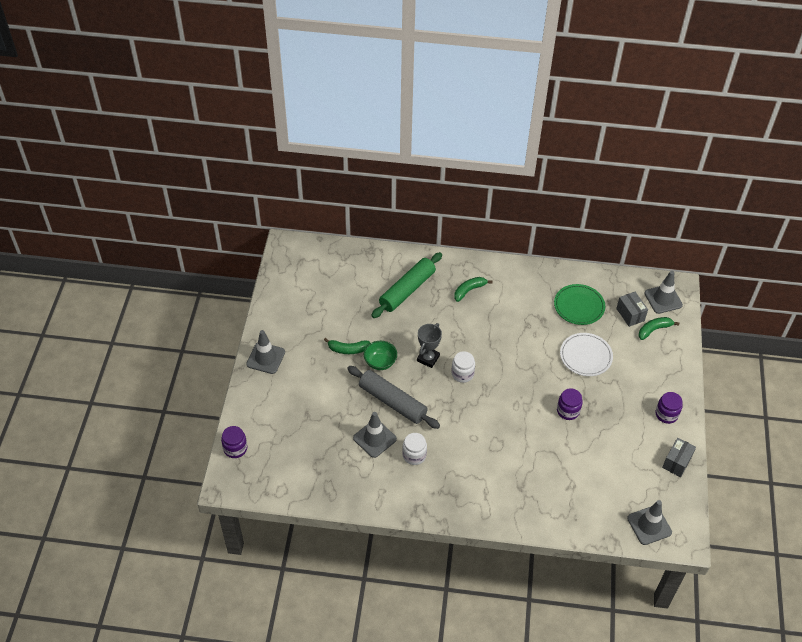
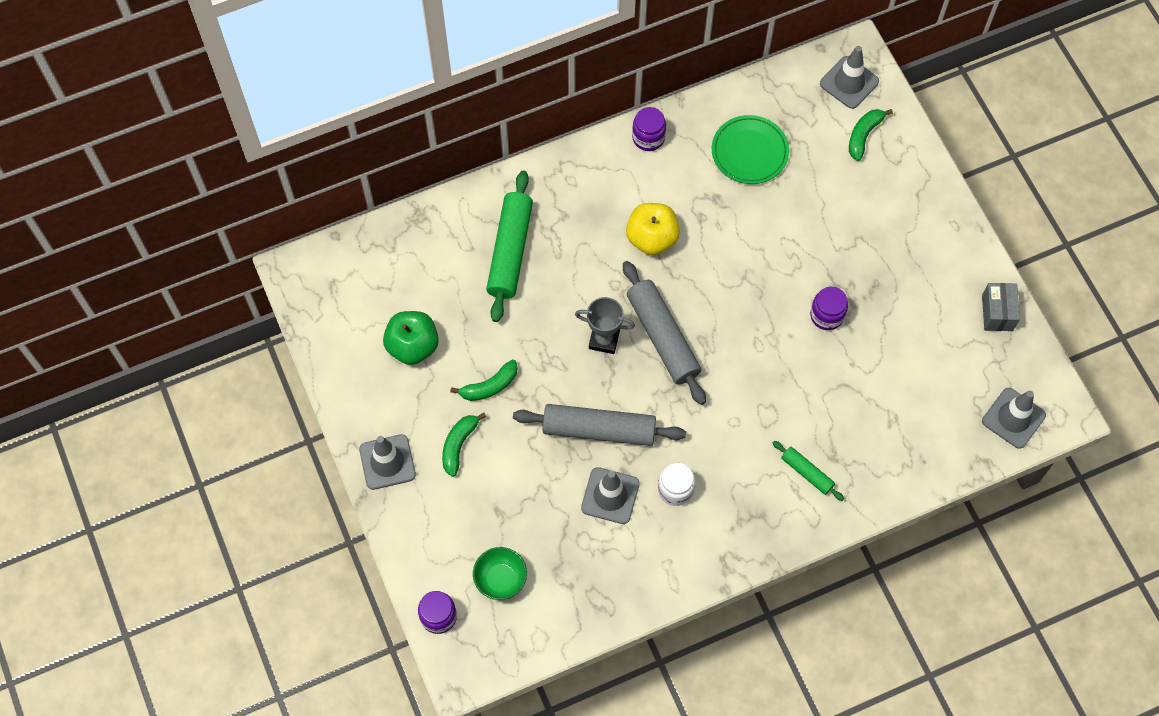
camera: 30 degrees left, 15 degrees up
(321, 309) = (413, 346): none -> green apple
(380, 362) = (545, 381): green bowl -> green bowl (500, 579)
(428, 358) = (604, 339): grey trophy -> grey trophy turned 75 degrees counterclockwise
(462, 374) = (662, 337): white jar -> grey rolling pin
(469, 290) = (593, 206): green banana -> green banana (459, 445)
(491, 322) = (652, 238): none -> yellow apple
(498, 487) = (807, 473): none -> green rolling pin
(585, 356) = (802, 222): white plate -> none
(630, 314) = (821, 129): grey box -> none
(666, 414) = (948, 252): purple jar -> purple jar (648, 138)

